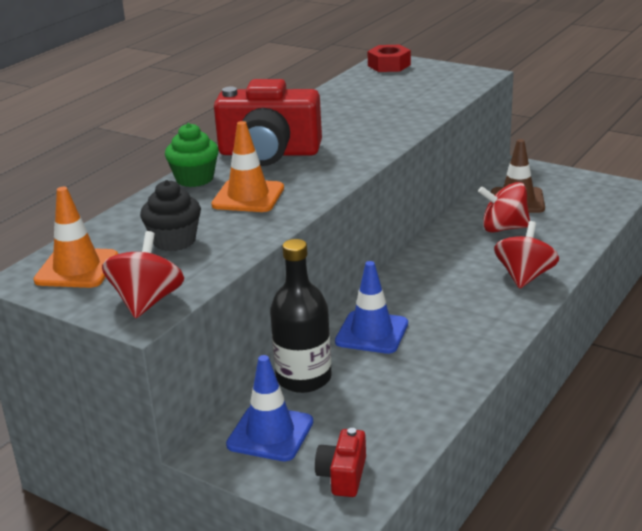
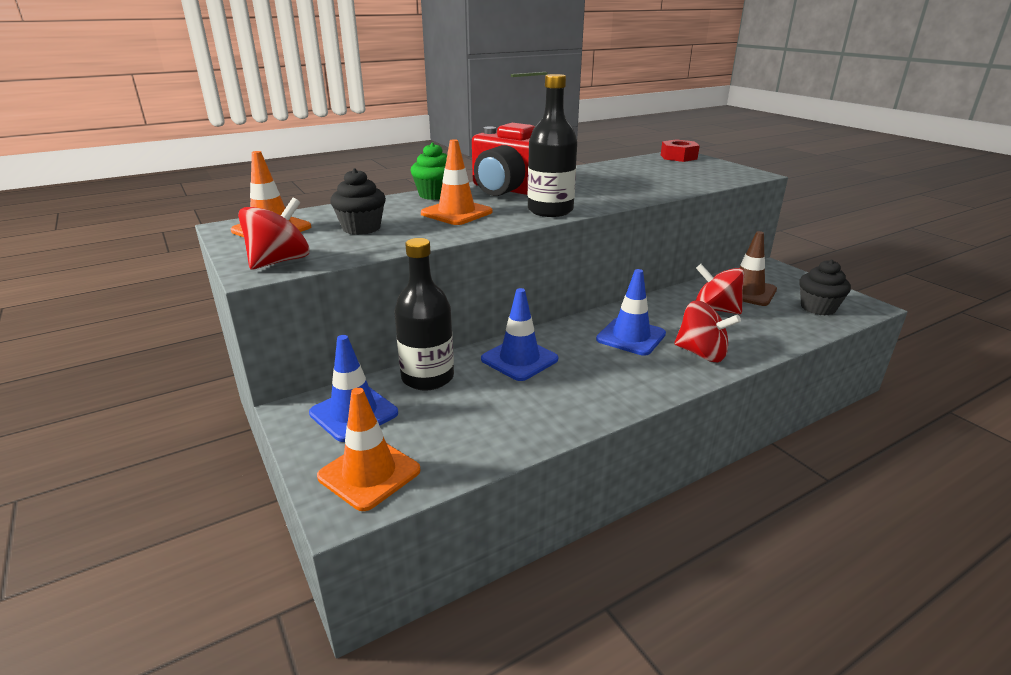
camera: 25 degrees right, 0 degrees up
(338, 170) = (550, 210): none -> black bottle
(343, 476) = (369, 473): red camera -> orange traffic cone
(452, 279) = (631, 337): none -> blue traffic cone
(524, 276) = (701, 353): red spinning top -> red spinning top turned 75 degrees clockwise
(587, 201) = (818, 308): none -> black cupcake

